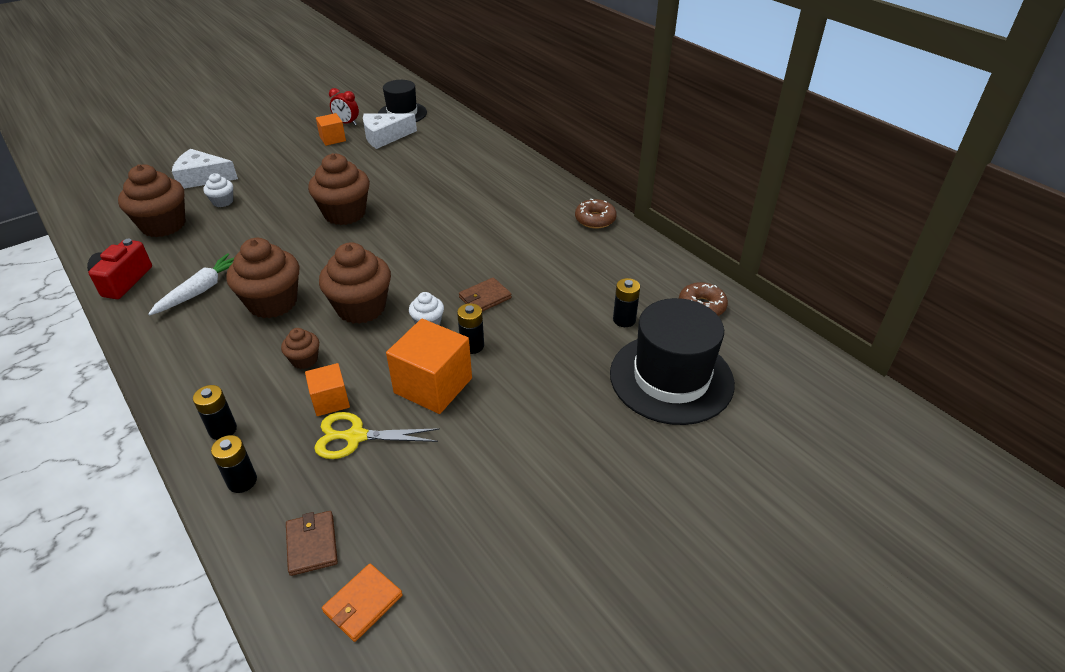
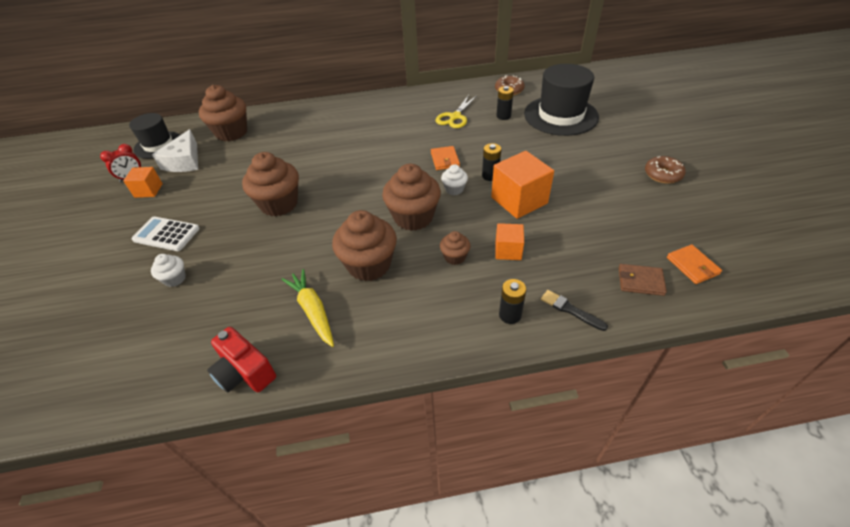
camera: 60 degrees left, 5 degrees up
(163, 225) = (170, 330): brown cupcake -> brown cupcake (231, 132)
(201, 290) = (312, 310): white carrot -> yellow carrot
(202, 178) = (109, 289): white cheese -> none
(242, 481) = (570, 310): black battery -> black brush
(277, 173) = (166, 234): none -> white calculator
(355, 437) = (550, 244): yellow scissors -> yellow scissors (455, 117)
(485, 298) = (445, 160): brown wallet -> orange wallet
(595, 219) = (398, 99): brown donut -> brown donut (662, 174)

